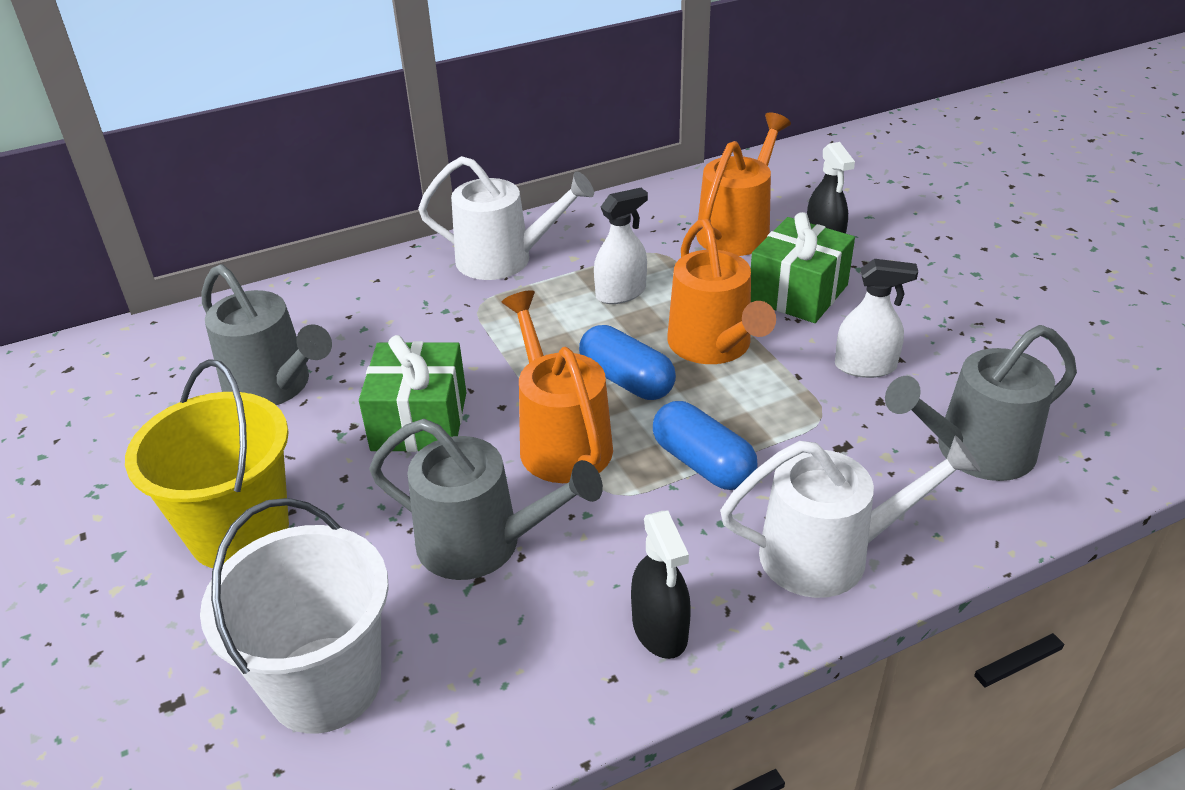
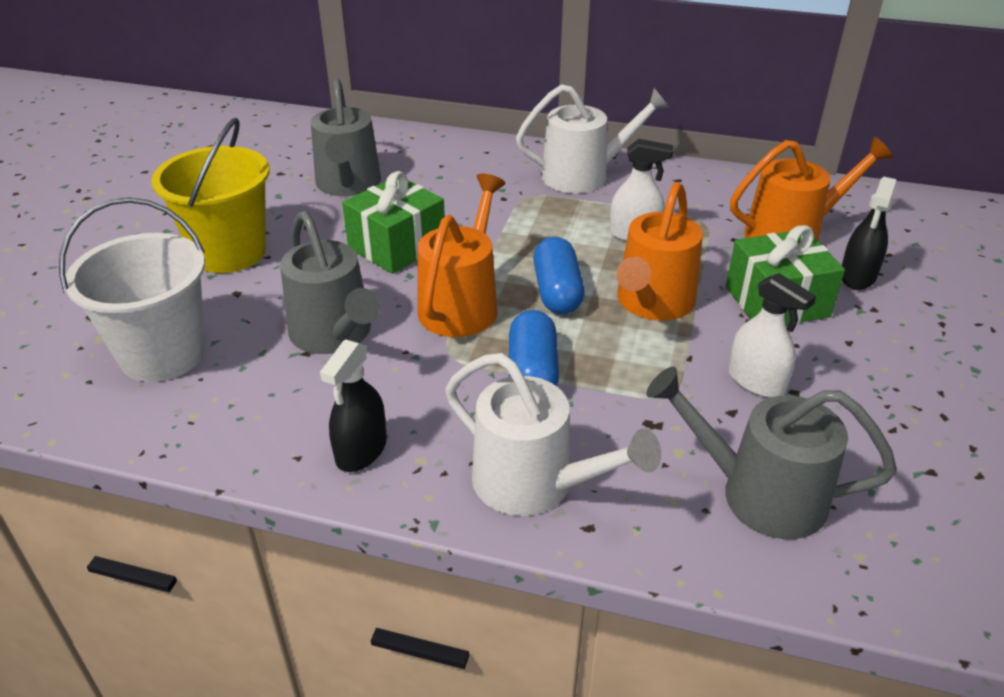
camera: 40 degrees right, 0 degrees up
(504, 259) = (583, 175): white watering can -> white watering can turned 60 degrees counterclockwise

